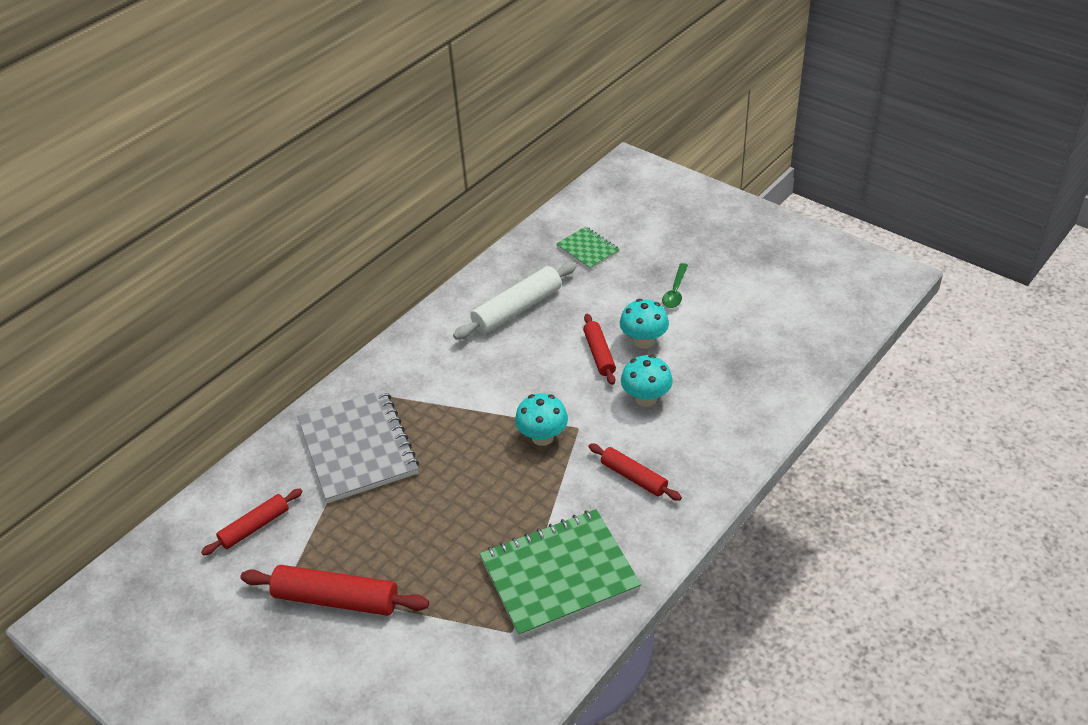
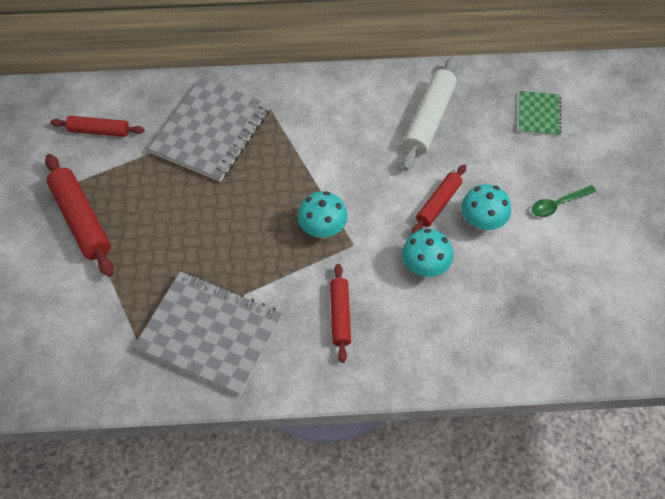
camera: 45 degrees right, 15 degrees up
(517, 309) = (429, 119): white rolling pin -> white rolling pin turned 75 degrees counterclockwise
(559, 574) = (210, 333): green notebook -> grey notebook

